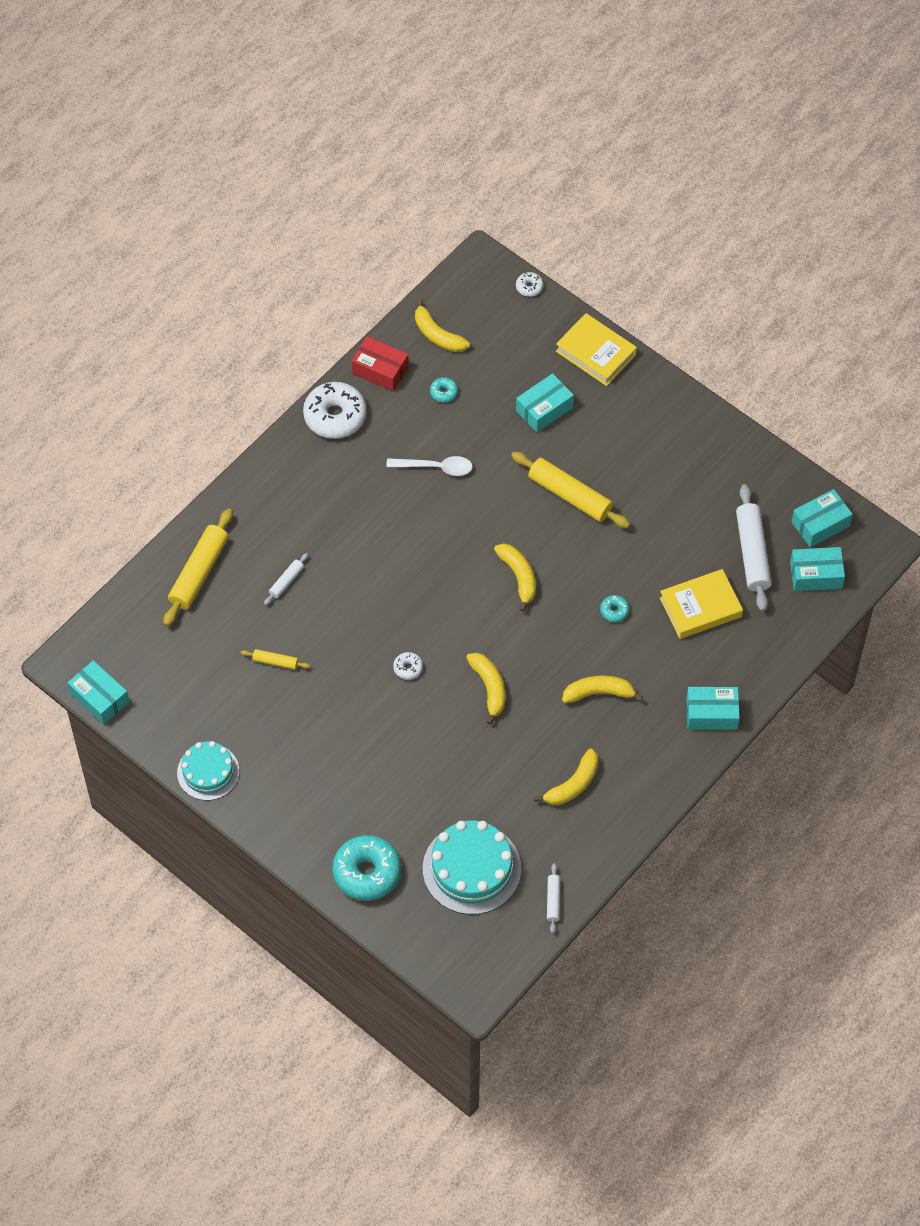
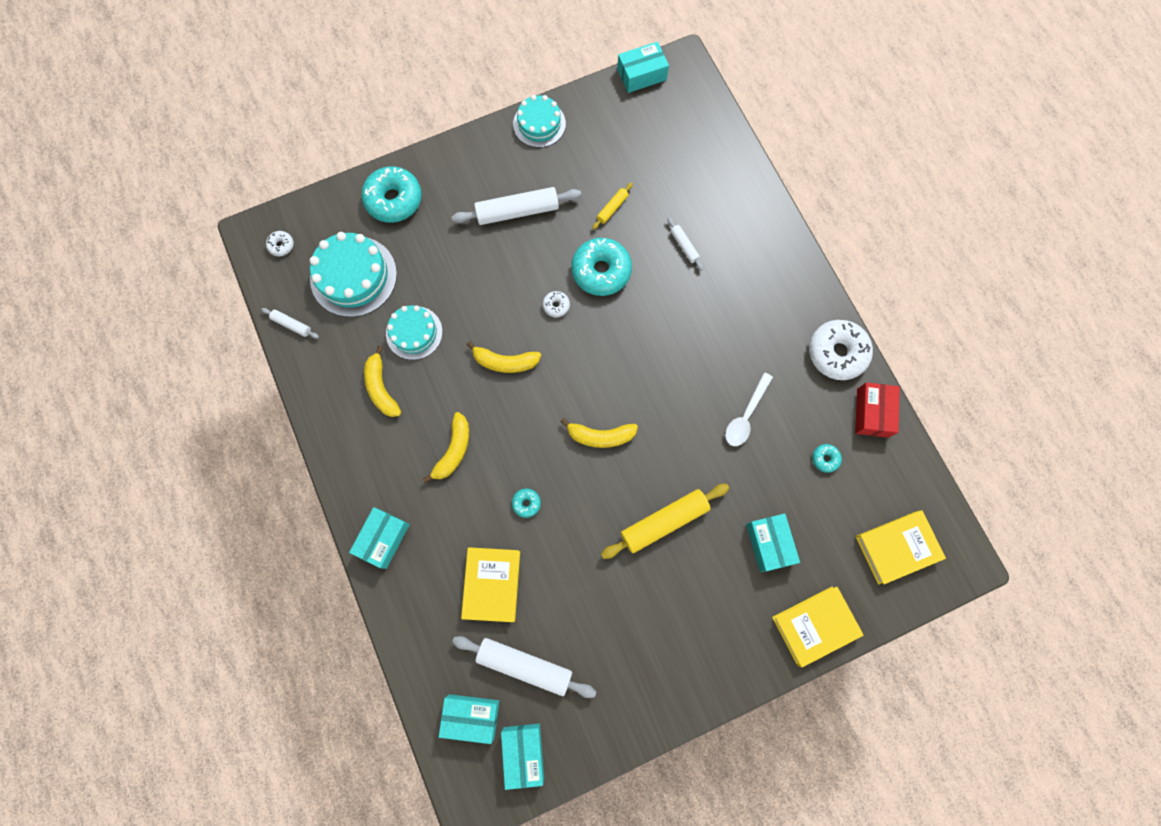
camera: 115 degrees right, 15 degrees up
(199, 572) = (723, 184): yellow rolling pin -> none
(322, 748) = (517, 211): none -> white rolling pin
(350, 644) = (601, 271): none -> turquoise donut
(380, 370) = (872, 413): red box -> red box turned 45 degrees counterclockwise
(437, 335) = (893, 482): yellow banana -> none
(495, 315) = (896, 547): none -> yellow book
(502, 782) = (414, 332): none -> turquoise cake
(529, 287) = (919, 597): white donut -> white donut (281, 245)
(816, 575) = (471, 716): turquoise box -> turquoise box turned 75 degrees clockwise

